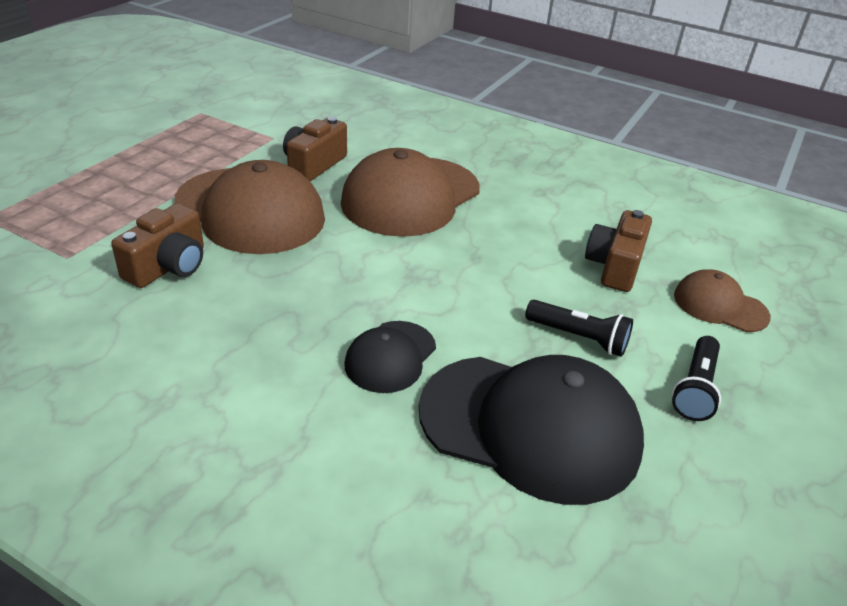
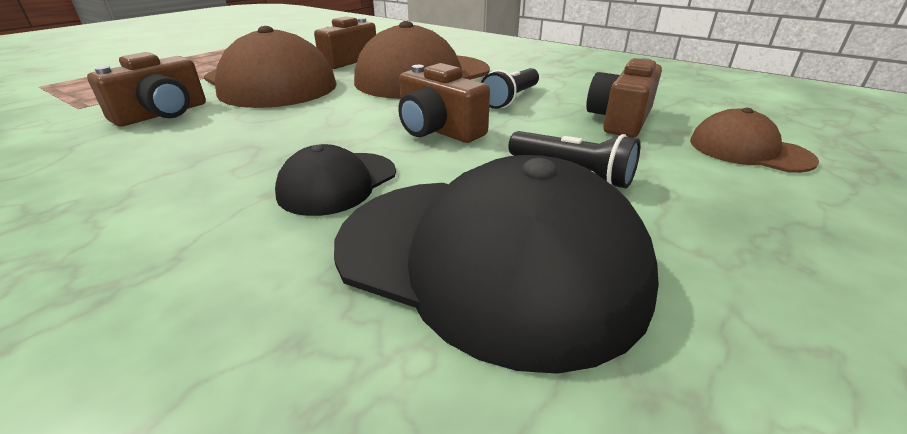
camera: 10 degrees right, 5 degrees down
(453, 285) = (438, 130): none -> brown camera
(695, 388) = (730, 225): black flashlight -> black flashlight (511, 99)

